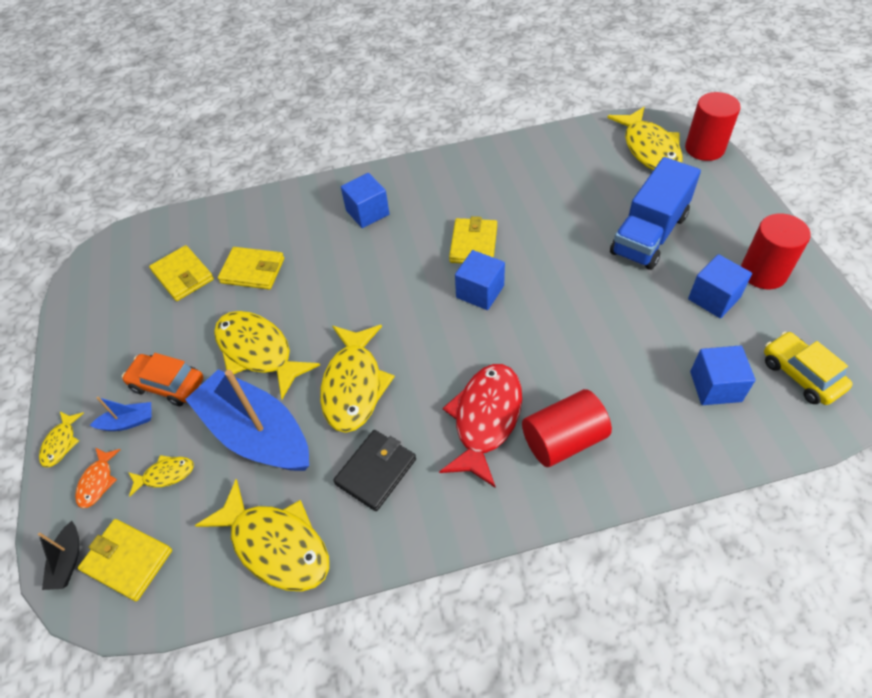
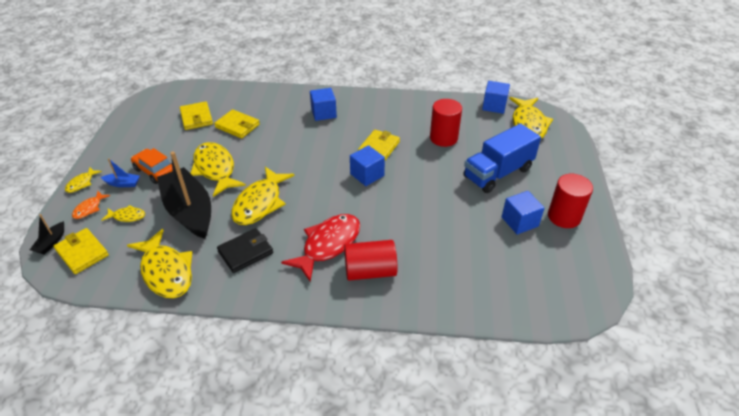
camera: 15 degrees right, 10 degrees down
(256, 433) = (189, 211): blue boat -> black boat
(704, 148) = (567, 133): red cylinder -> red cylinder (443, 138)
(715, 386) = (489, 272): blue cube -> blue cube (494, 106)
(801, 374) = (553, 283): yellow car -> none

